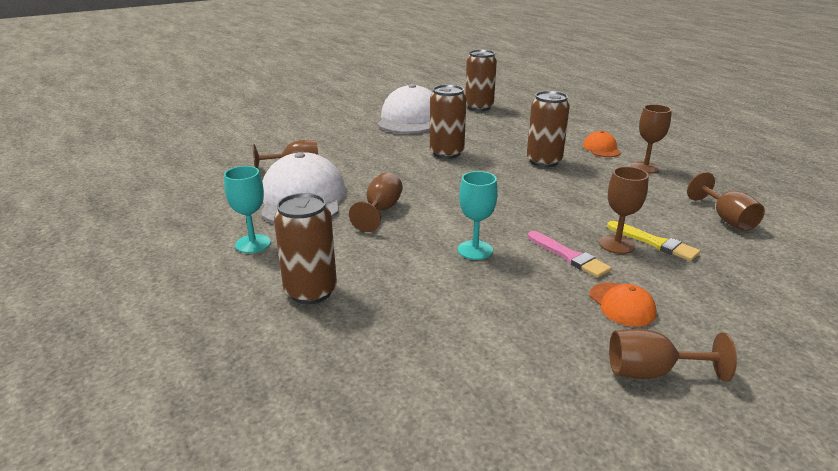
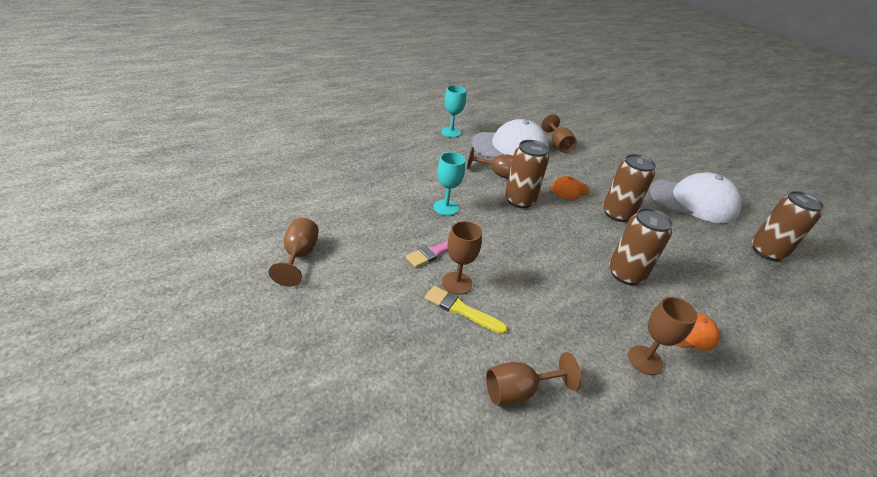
camera: 85 degrees right, 10 degrees up
(311, 291) = (401, 148): brown can -> brown can (519, 200)
(622, 304) = (371, 262): orange cap -> orange cap (570, 189)
(655, 243) = (461, 310): yellow brush -> yellow brush turned 75 degrees clockwise

